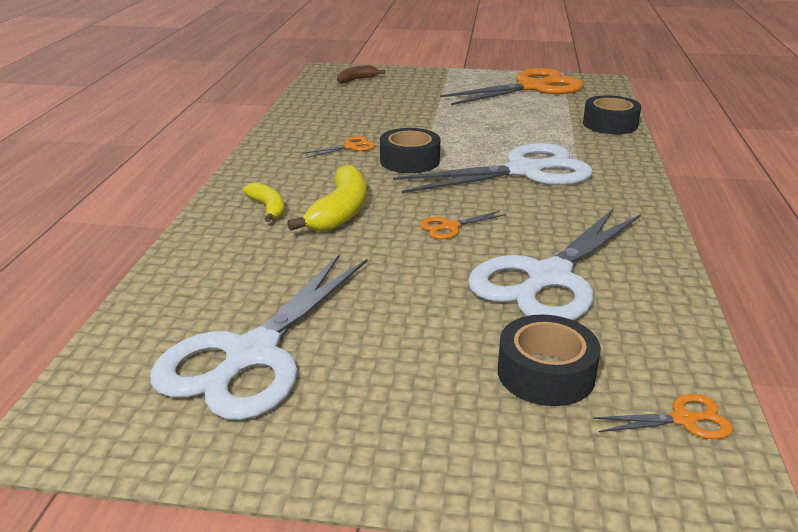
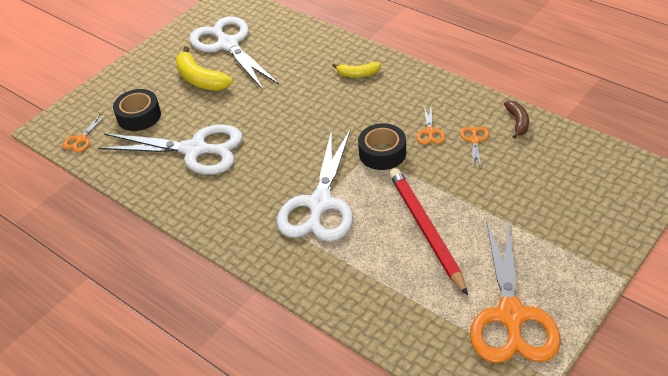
camera: 125 degrees right, 15 degrees up
(340, 212) = (330, 99): yellow banana -> yellow banana (200, 79)
(356, 80) = (609, 186): brown banana -> brown banana (517, 122)
(450, 227) = (276, 136): orange scissors -> orange scissors (474, 140)
(490, 123) = (426, 230): none -> red pencil
(548, 278) = (195, 150): white scissors -> white scissors turned 120 degrees clockwise
(610, 124) = (368, 315): black tape -> none

